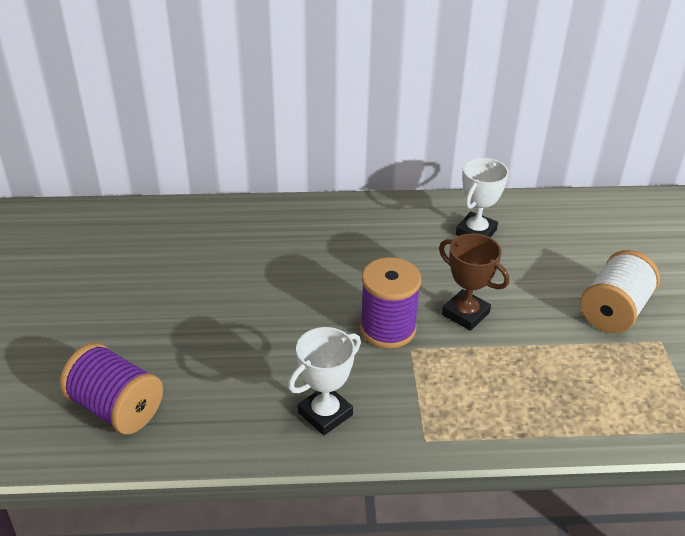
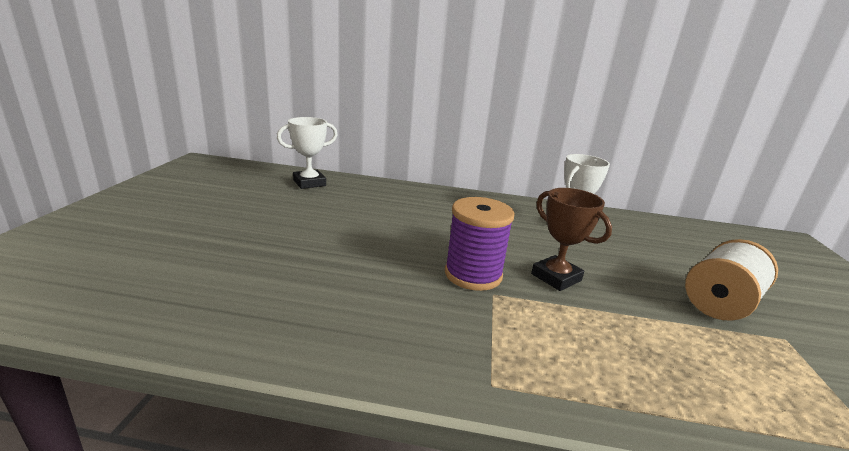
camera: 10 degrees right, 15 degrees down
(116, 408) = (167, 285): purple spool -> none
(325, 414) = (380, 333): white trophy -> white trophy (309, 183)

